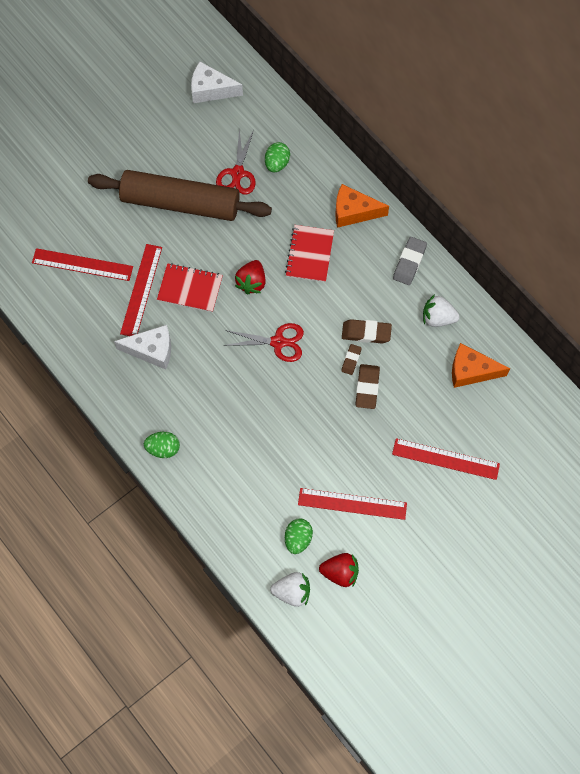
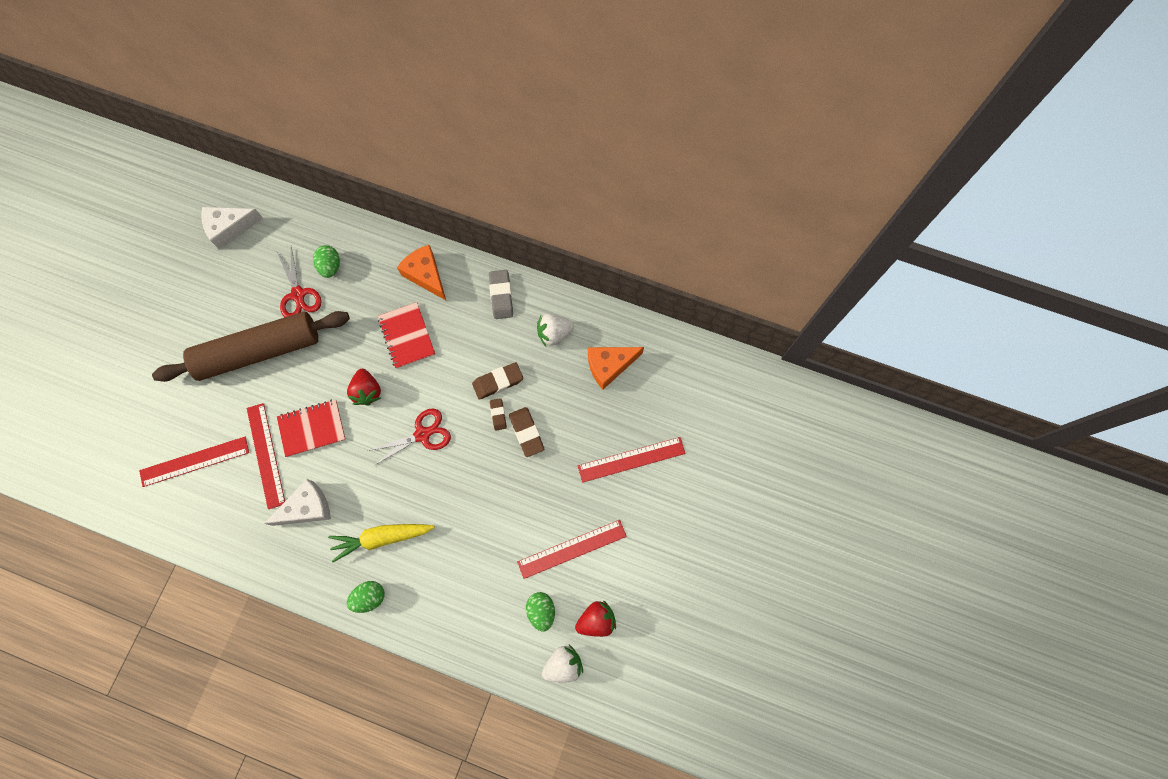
camera: 30 degrees left, 5 degrees up
(198, 407) = (381, 538): none -> yellow carrot
(353, 212) = (425, 275): orange cheese -> orange cheese turned 75 degrees clockwise

